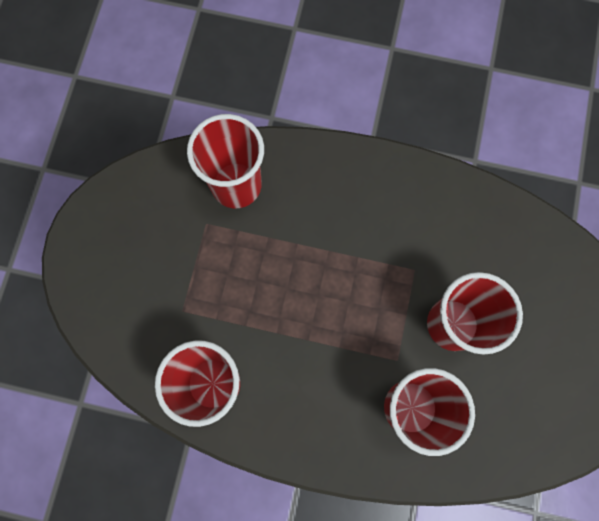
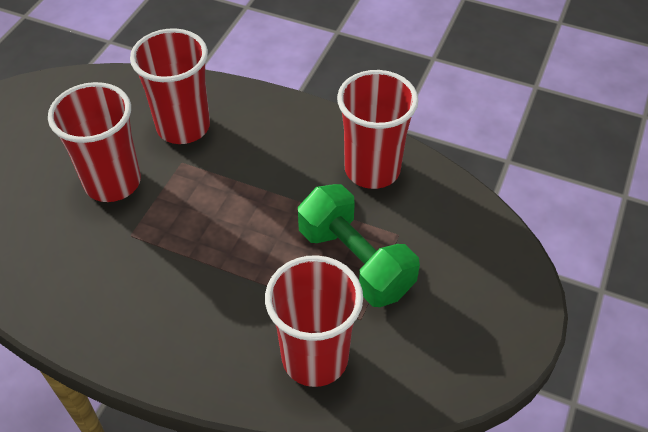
camera: 170 degrees left, 25 degrees down
(217, 276) = (355, 261): none -> green dumbbell

